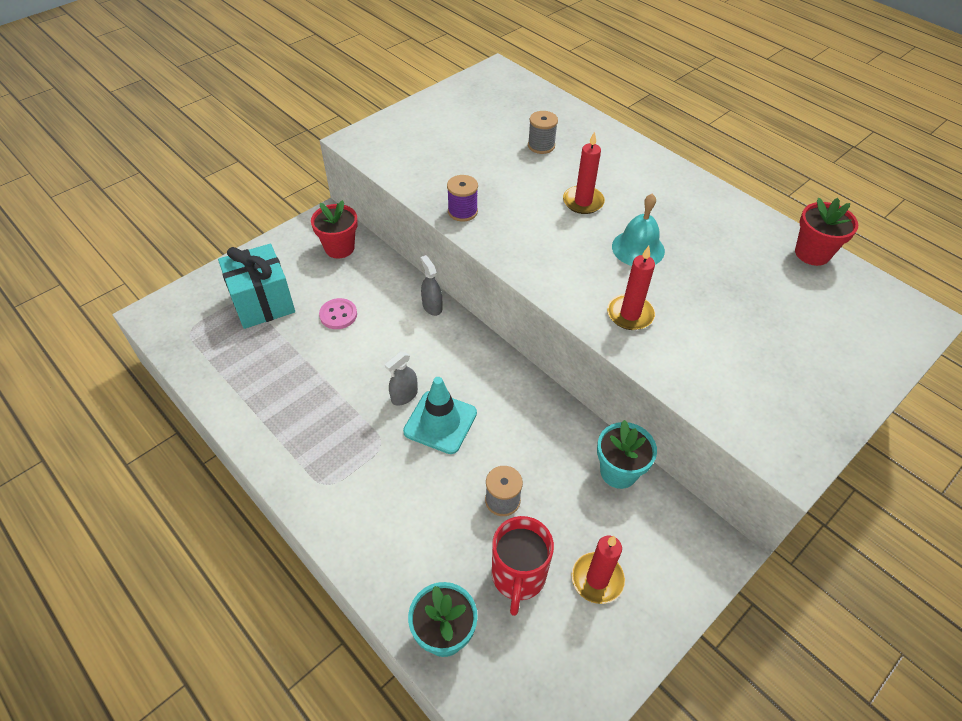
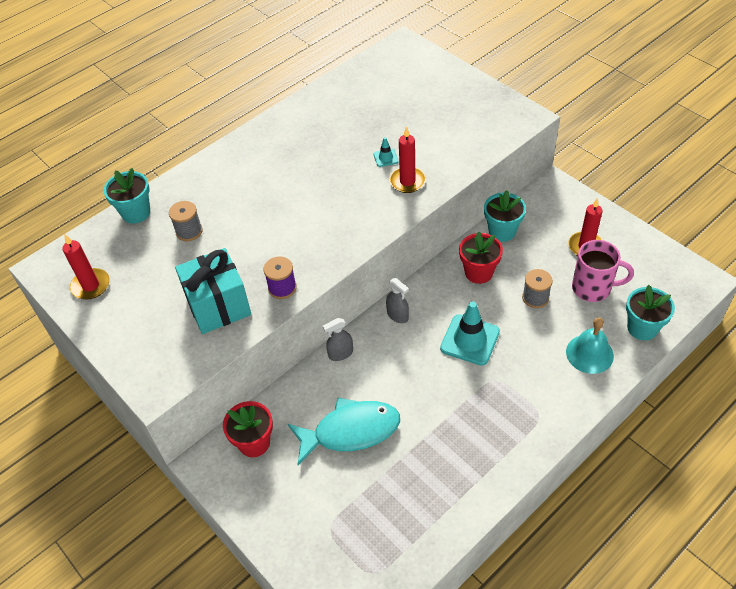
camera: 85 degrees left, 0 degrees up
(263, 303) = (333, 505): turquoise gift -> turquoise gift (218, 306)
(338, 315) = (350, 431): pink button -> turquoise fish
(404, 395) = (445, 367): grey spray bottle -> grey spray bottle (397, 315)
(518, 577) = (593, 288): red mug -> pink mug
(565, 111) = (136, 213): none -> turquoise flower pot
(583, 202) = (275, 204): red candle -> red candle (91, 285)
(638, 248) = (335, 173): turquoise bell -> turquoise bell (589, 353)
(671, 294) = (385, 158): none -> turquoise traffic cone
(812, 253) = (342, 82): red flower pot -> red flower pot (478, 272)

